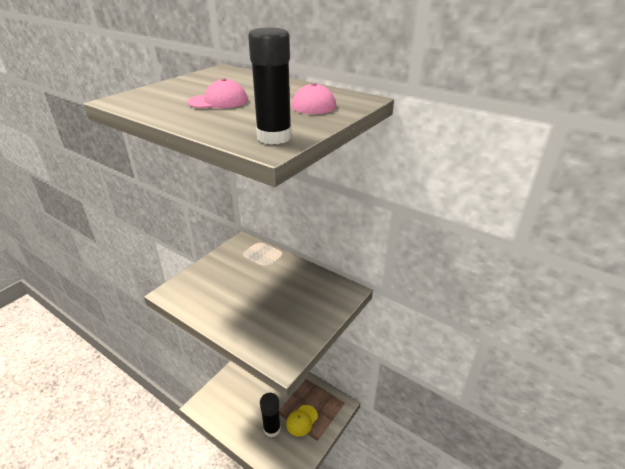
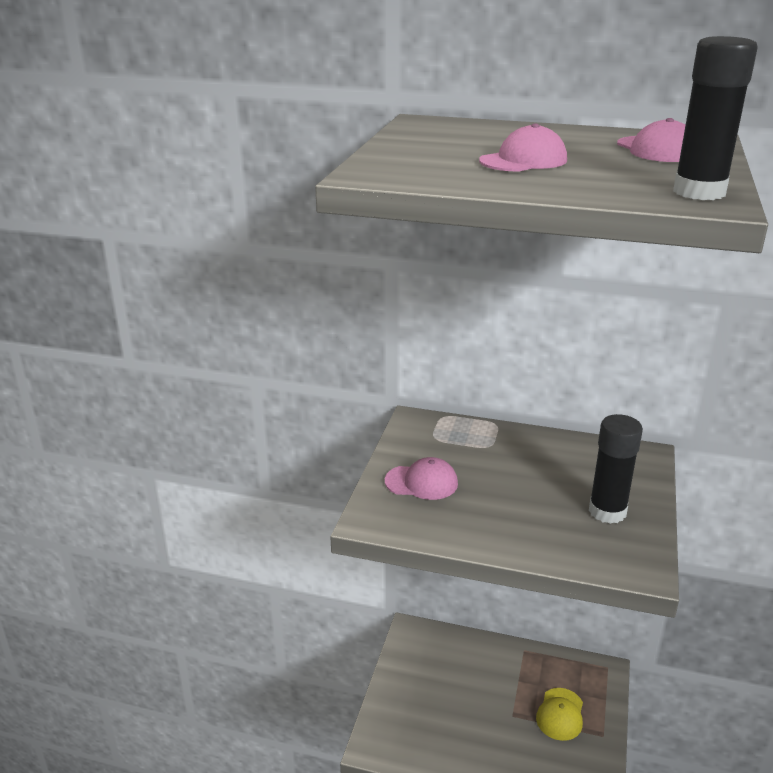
camera: 20 degrees left, 5 degrees down
(212, 278) = (421, 482): none -> pink cap
(272, 429) = (521, 742): black glue stick -> black glue stick (607, 511)

